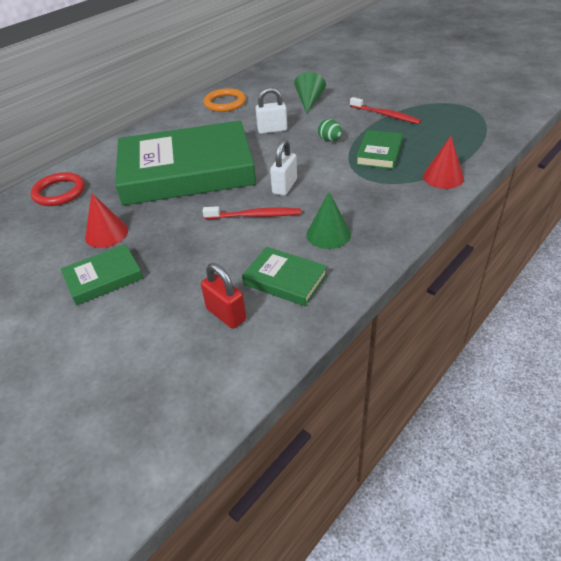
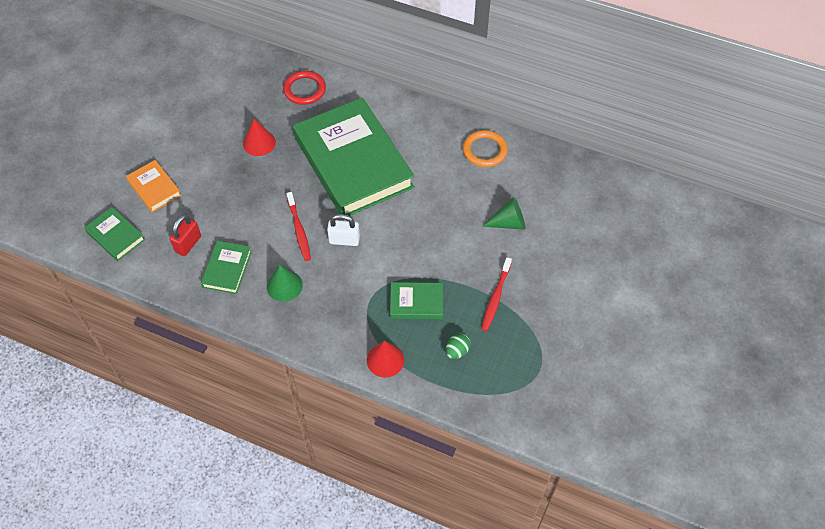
camera: 70 degrees right, 15 degrees up
(103, 278) = (212, 162): green book -> green book (116, 236)
(105, 343) = (154, 188): none -> orange book
(272, 130) = (439, 206): white padlock -> none
(330, 140) = (431, 257): green egg -> green egg (457, 351)

